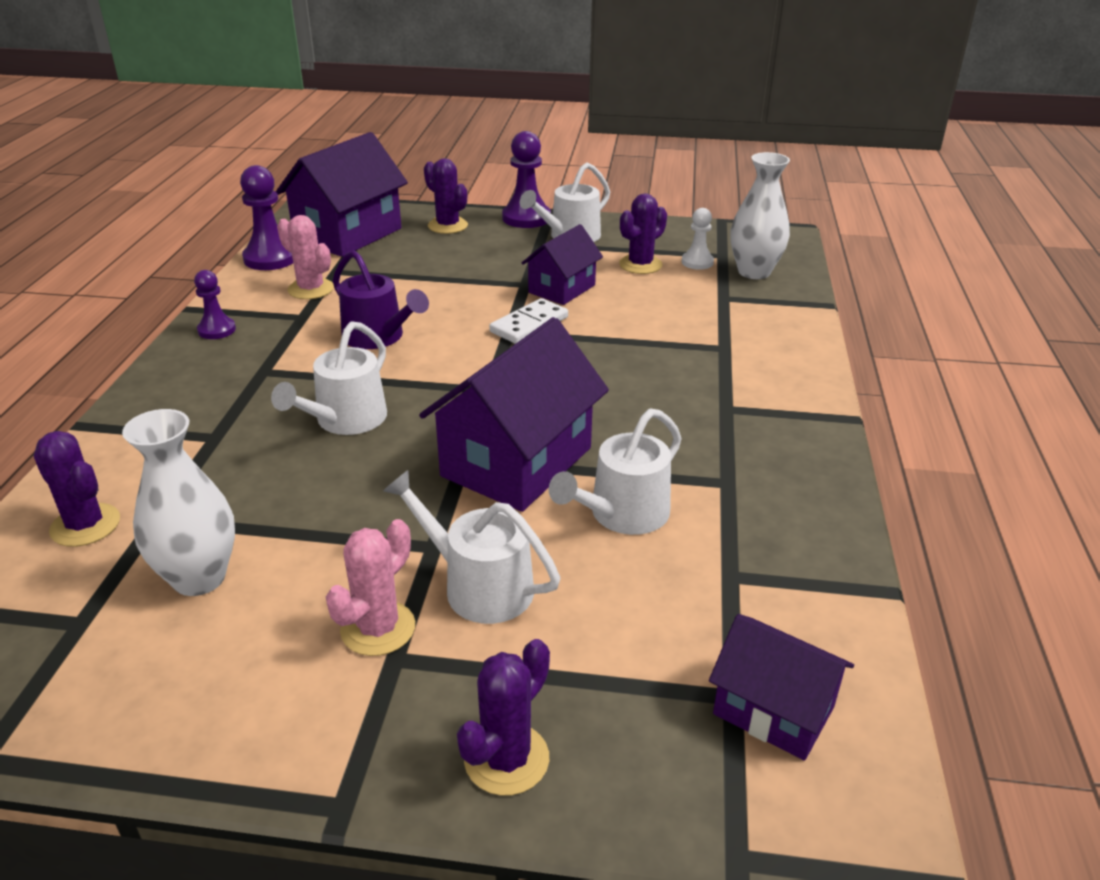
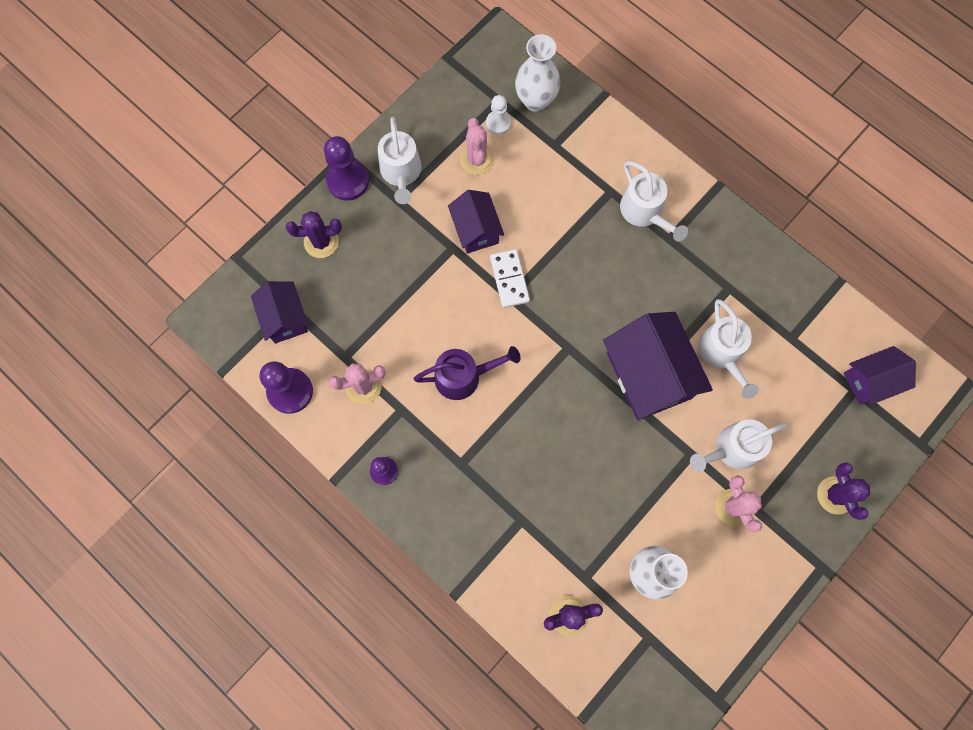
camera: 55 degrees left, 40 degrees up
(345, 420) = (551, 442): white watering can -> white watering can (644, 212)
(348, 234) = (285, 318): purple house -> purple house, size x0.58
(640, 265) = (477, 159): purple cactus -> pink cactus

